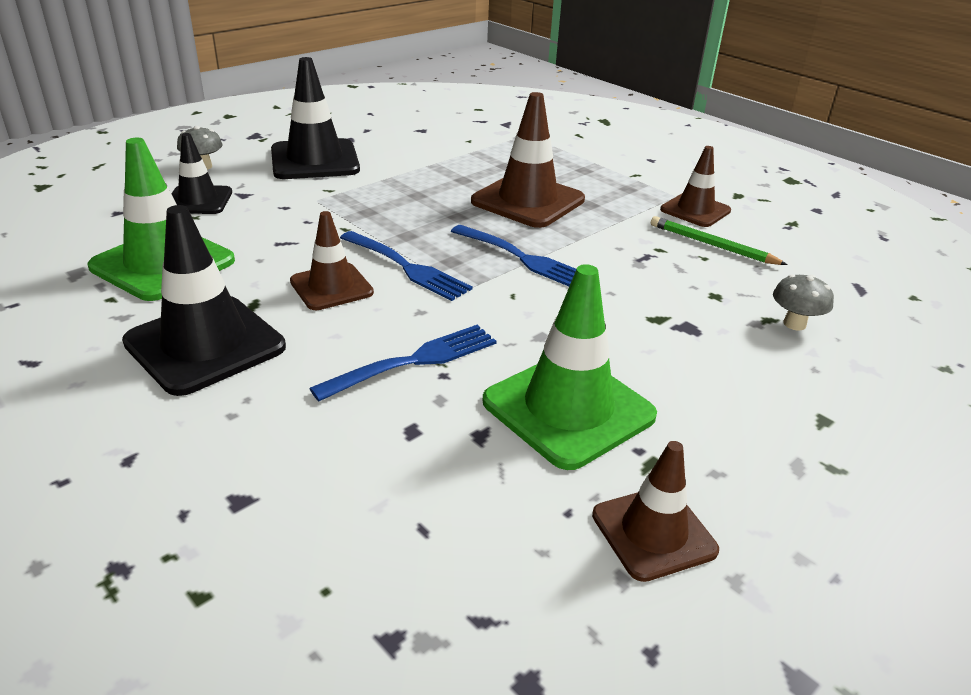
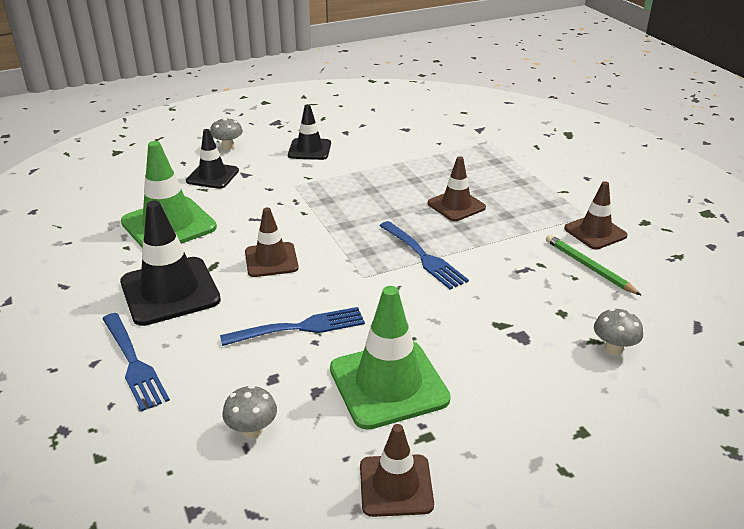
camera: 20 degrees right, 0 degrees up
(315, 160) = (309, 149): black traffic cone -> black traffic cone, size x0.62
(405, 267) = (331, 251): blue fork -> blue fork (133, 363)
(420, 504) = (252, 430): none -> grey mushroom
(528, 201) = (456, 205): brown traffic cone -> brown traffic cone, size x0.62

